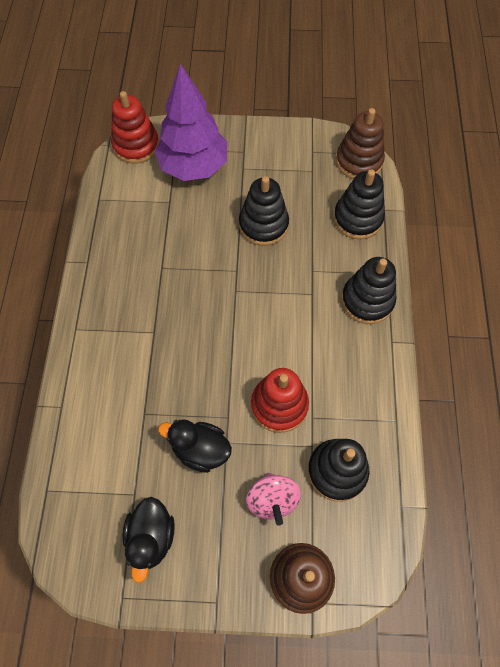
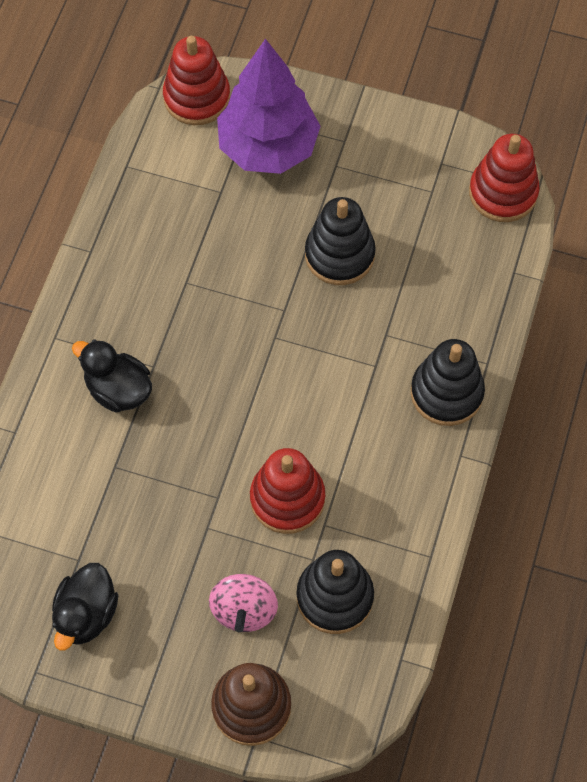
camera: 15 degrees right, 0 degrees up
(200, 450) = (172, 528): black duck -> black duck (118, 389)
(357, 219) = (472, 276): black stacking toy -> none
(359, 161) = (503, 193): brown stacking toy -> red stacking toy

